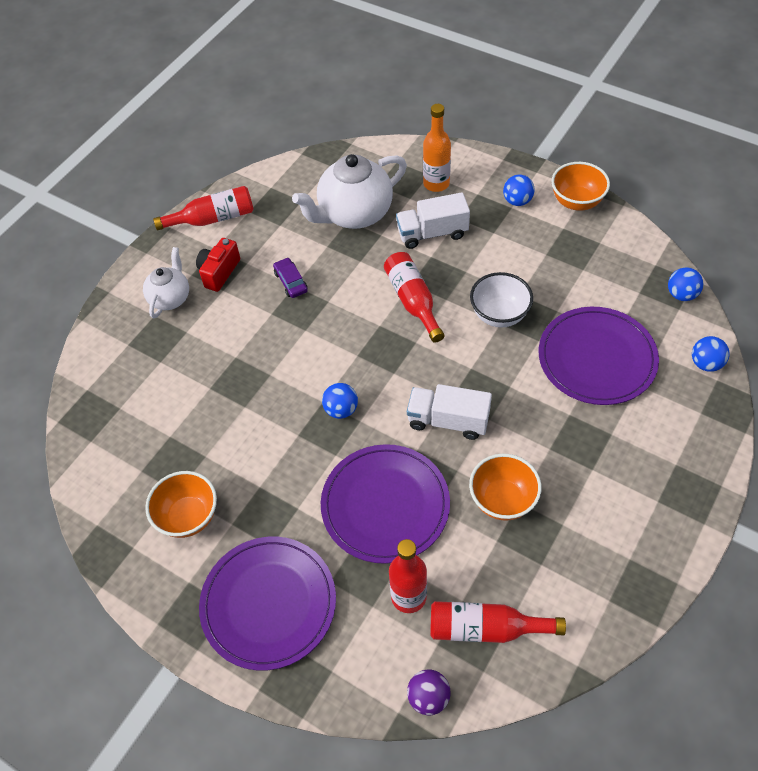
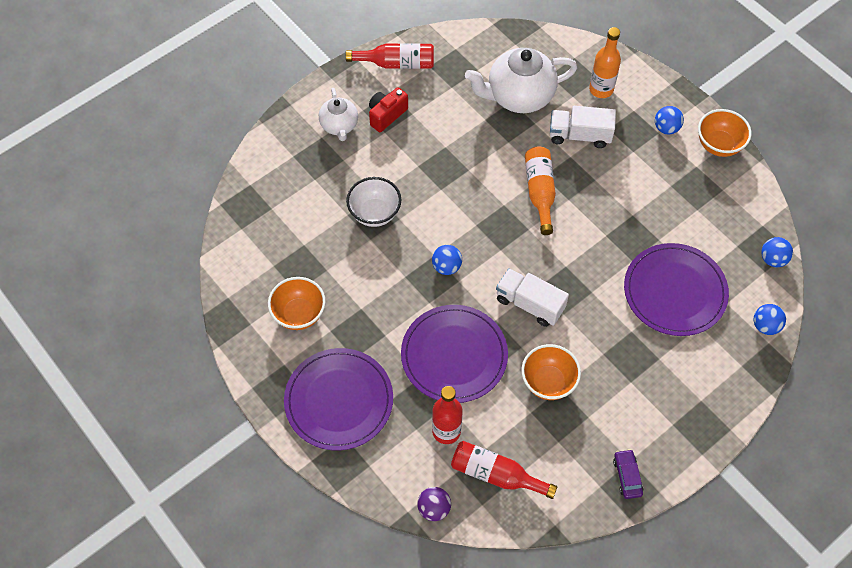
camera: 15 degrees right, 5 degrees up
(170, 298) = (339, 126): white teapot -> white teapot turned 135 degrees clockwise
(291, 282) = (443, 142): purple car -> purple car (627, 476)
(413, 301) = (540, 192): red bottle -> orange bottle
(499, 315) = (608, 227): white bowl -> white bowl (374, 213)

